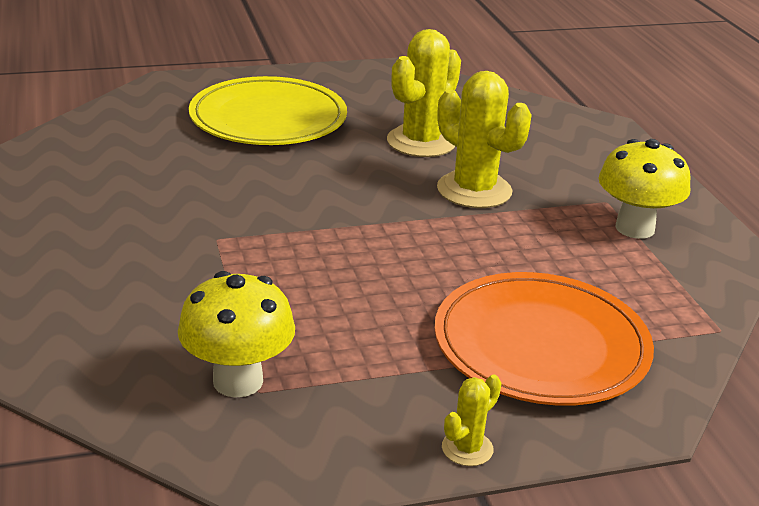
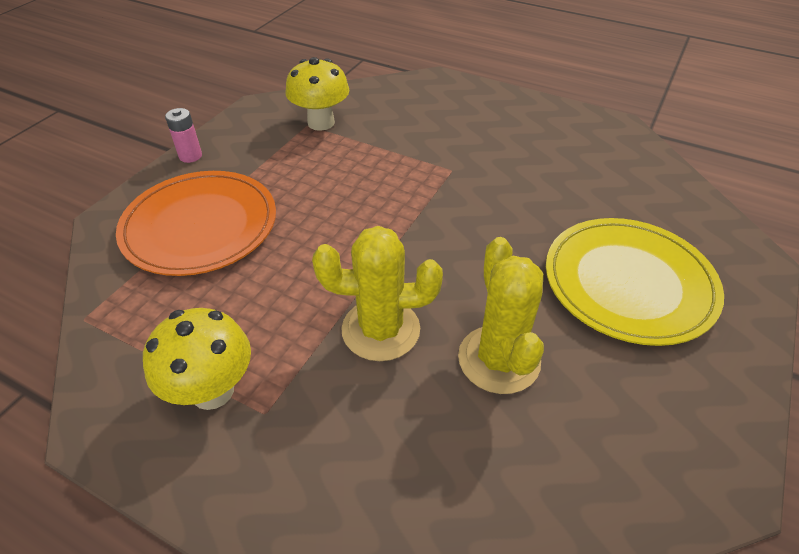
camera: 135 degrees right, 15 degrees up
(467, 448) = (190, 156): yellow cactus -> pink battery

